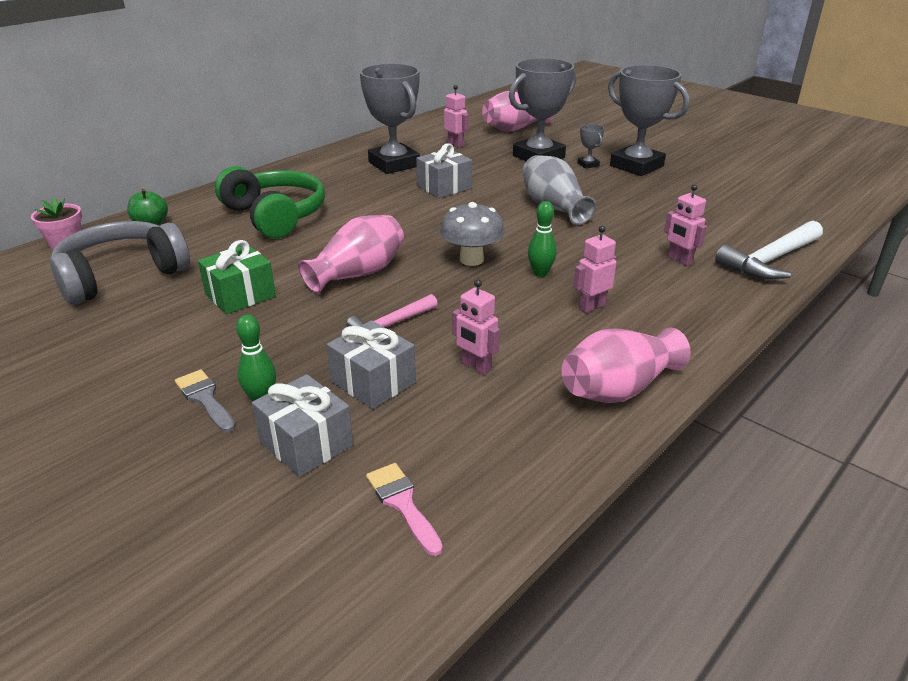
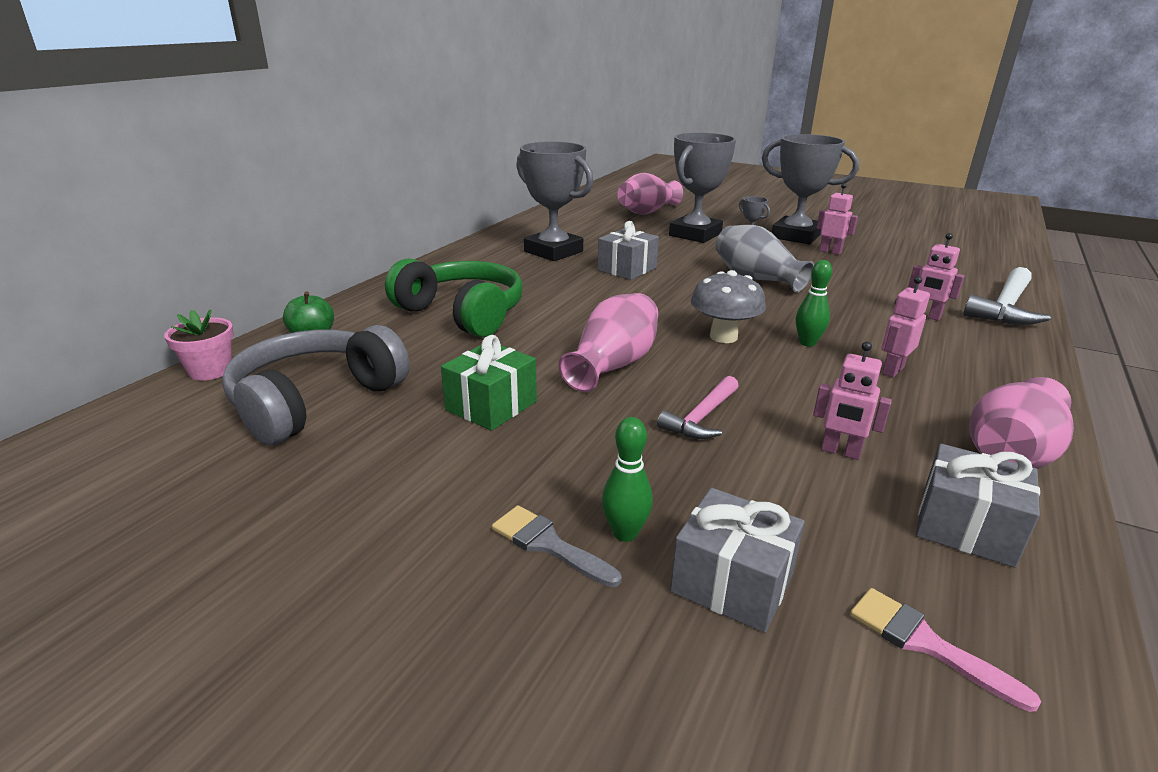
camera: 15 degrees left, 5 degrees down
(373, 382) = (742, 488): grey gift -> grey gift (966, 528)
(455, 144) = (601, 229): pink robot -> pink robot (830, 251)

